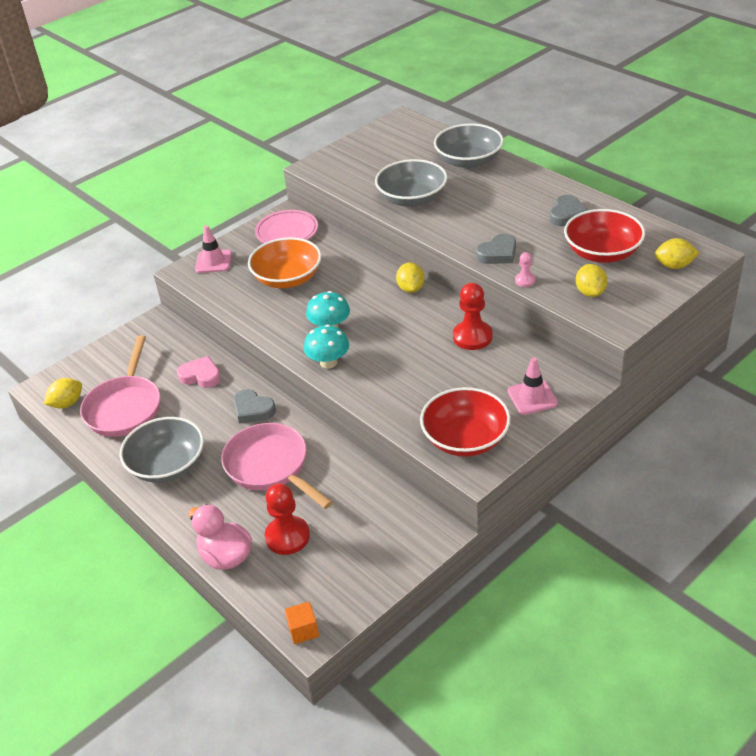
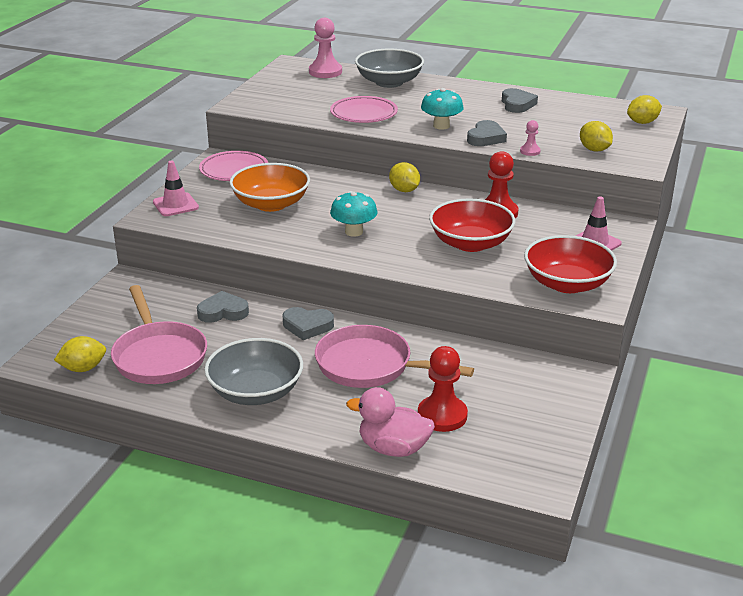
camera: 30 degrees left, 10 degrees down
(67, 403) = (83, 368): yellow lemon -> yellow lemon turned 45 degrees clockwise
(201, 376) = (223, 312): pink heart -> grey heart
(303, 630) = (530, 483): orange cube -> none
(328, 362) = (379, 257): turquoise mushroom -> turquoise mushroom (441, 126)
(412, 199) = (363, 114): grey bowl -> pink plate
(422, 136) = (325, 72): none -> pink pawn
(602, 253) = (575, 123): red bowl -> red bowl (470, 243)

